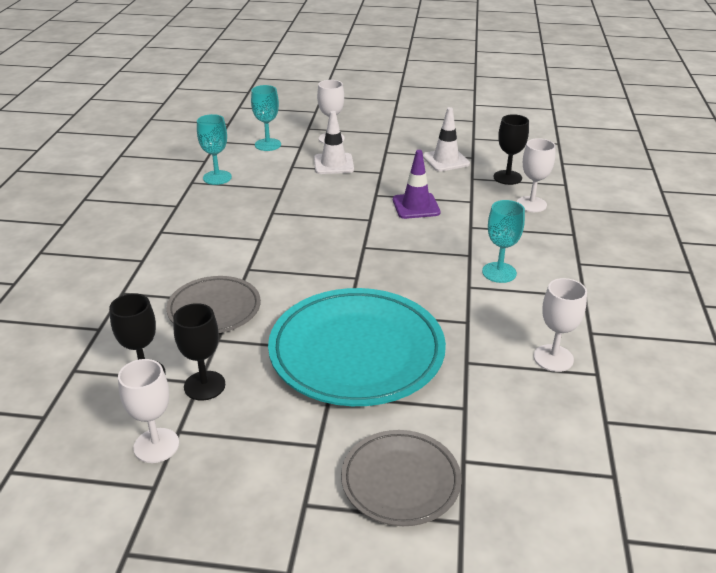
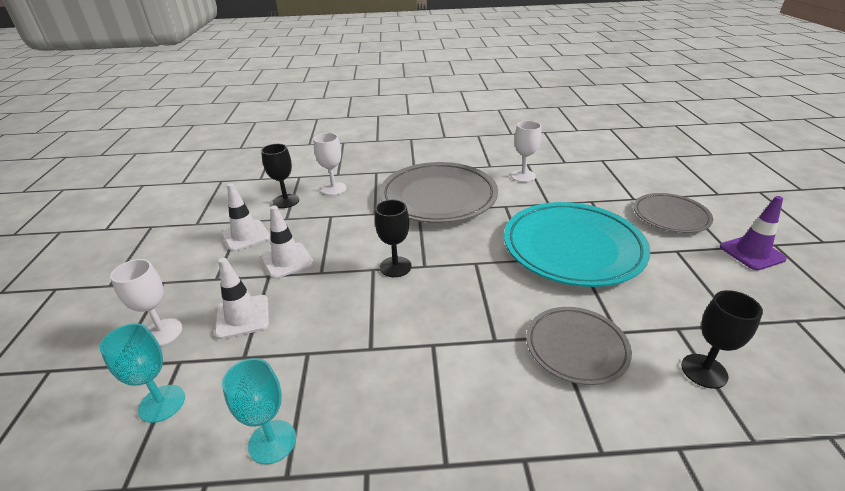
camera: 100 degrees left, 0 degrees up
(156, 445) = (763, 332): white goblet -> none
(204, 385) = (678, 323): black goblet -> black goblet (395, 267)
(399, 179) = (287, 260): none -> white traffic cone
(416, 206) = (343, 244): purple traffic cone -> purple traffic cone (752, 253)
(499, 272) = (438, 197): turquoise goblet -> grey plate

